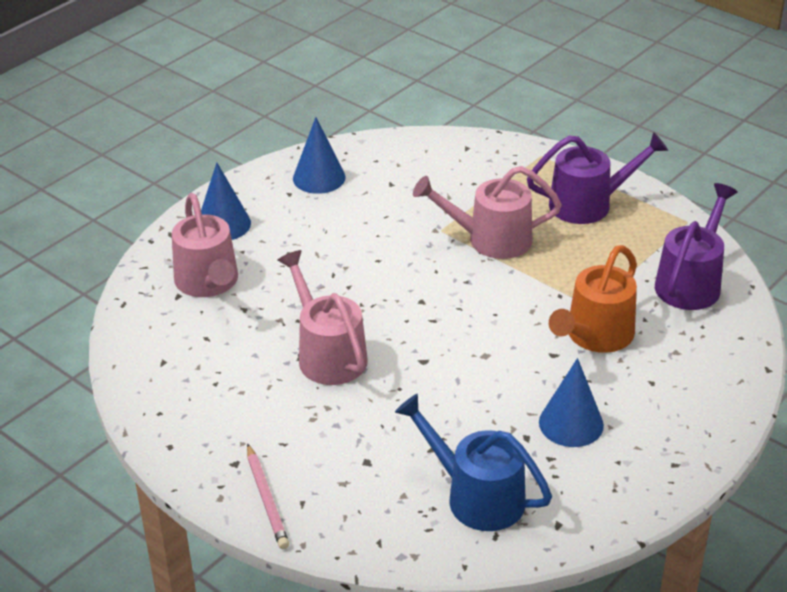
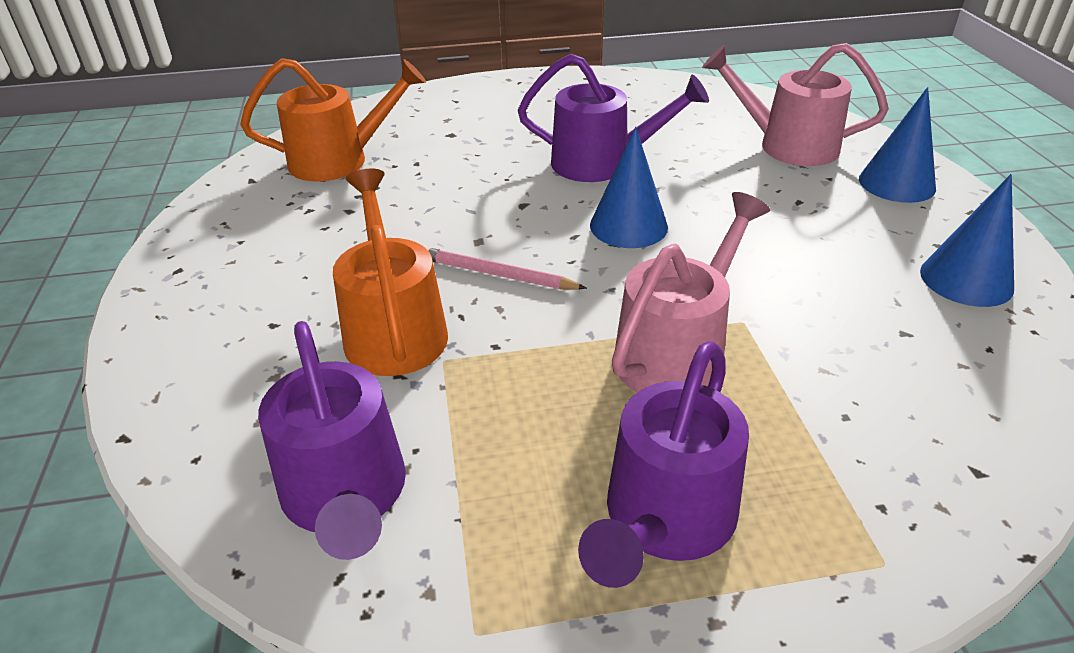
camera: 130 degrees right, 0 degrees up
(267, 499) = (479, 91): pink pencil -> pink pencil (496, 274)
(327, 354) = (602, 163): pink watering can -> purple watering can
(476, 496) = (339, 160): blue watering can -> orange watering can
(571, 423) = (320, 241): blue cone -> blue cone (628, 226)

